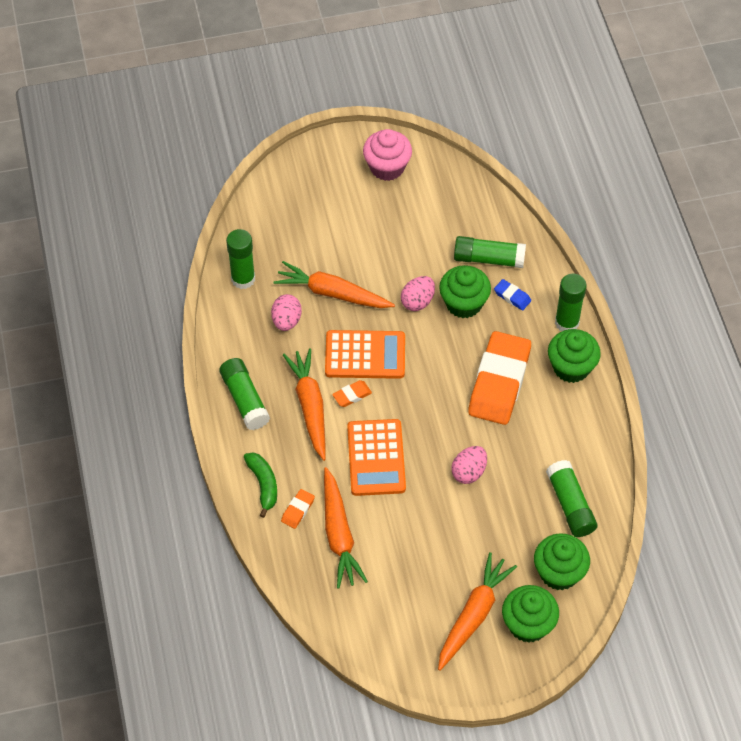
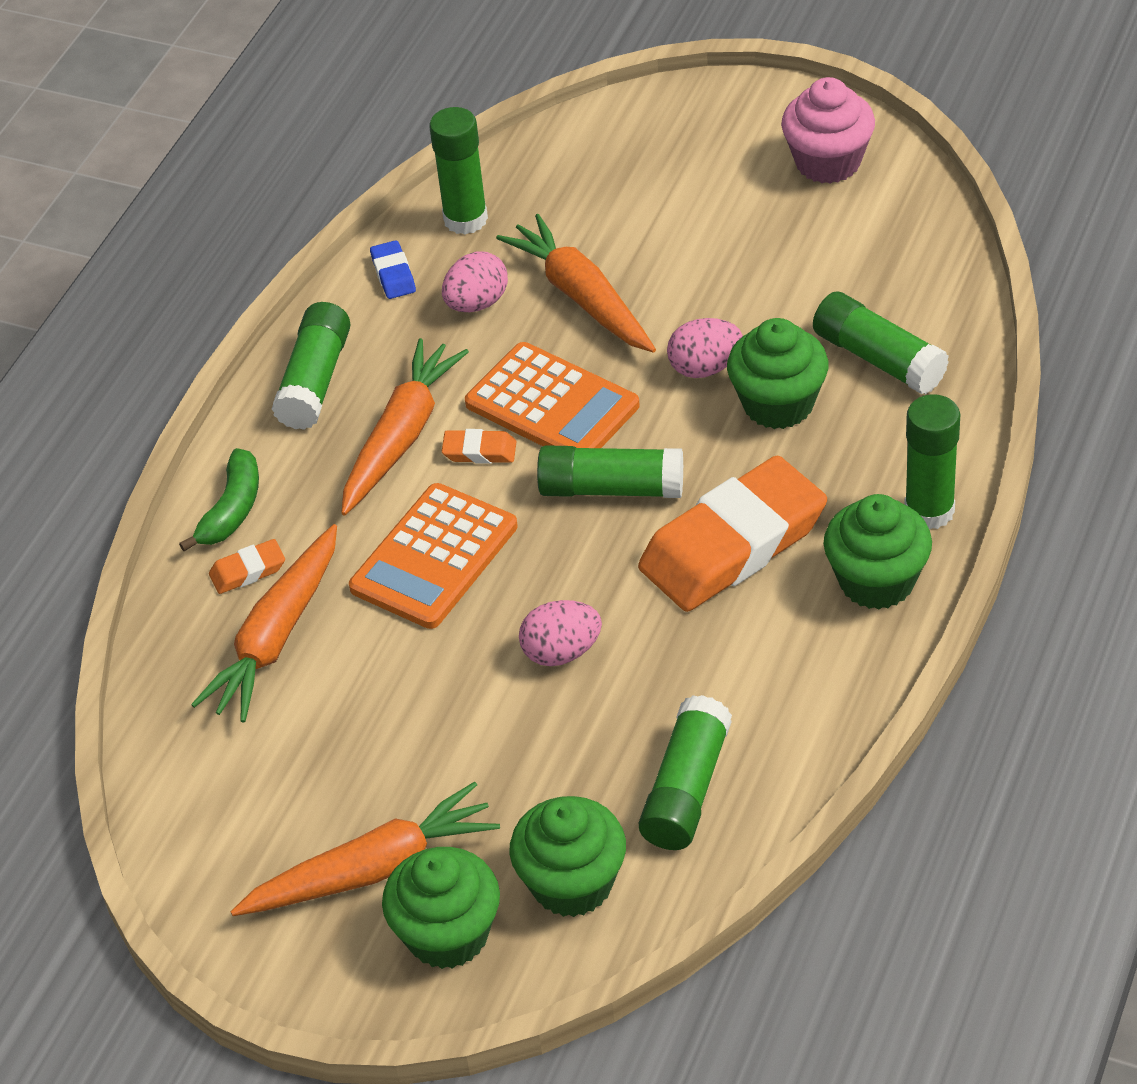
camera: 40 degrees right, 10 degrees down
(425, 383) = (611, 488): none -> green glue stick
(512, 296) = (869, 430): blue eraser -> blue eraser (393, 274)

